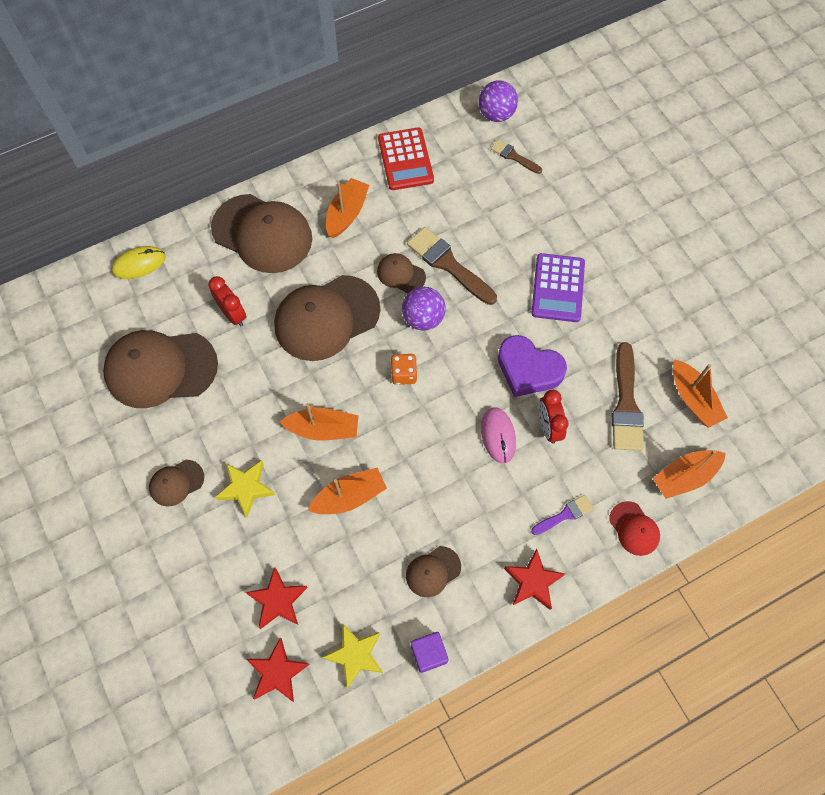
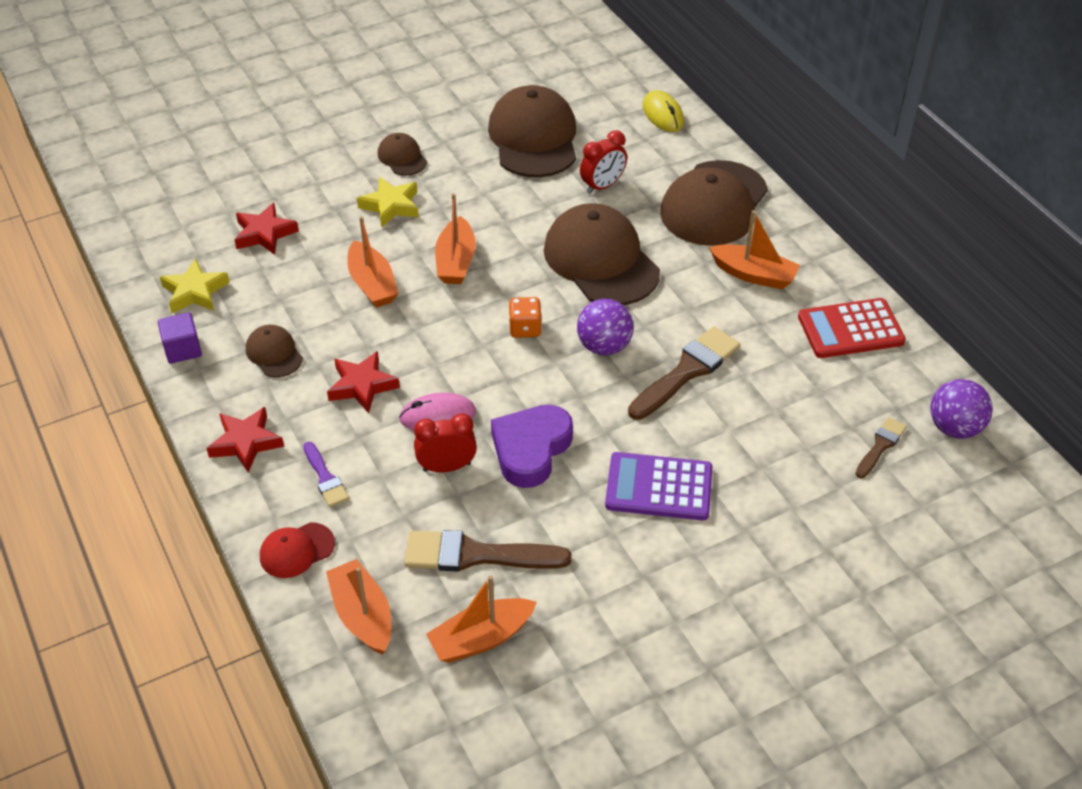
camera: 90 degrees right, 20 degrees down
(277, 672) = (191, 236): red star -> red star (362, 386)
(401, 274) = (668, 325): brown cap -> none

